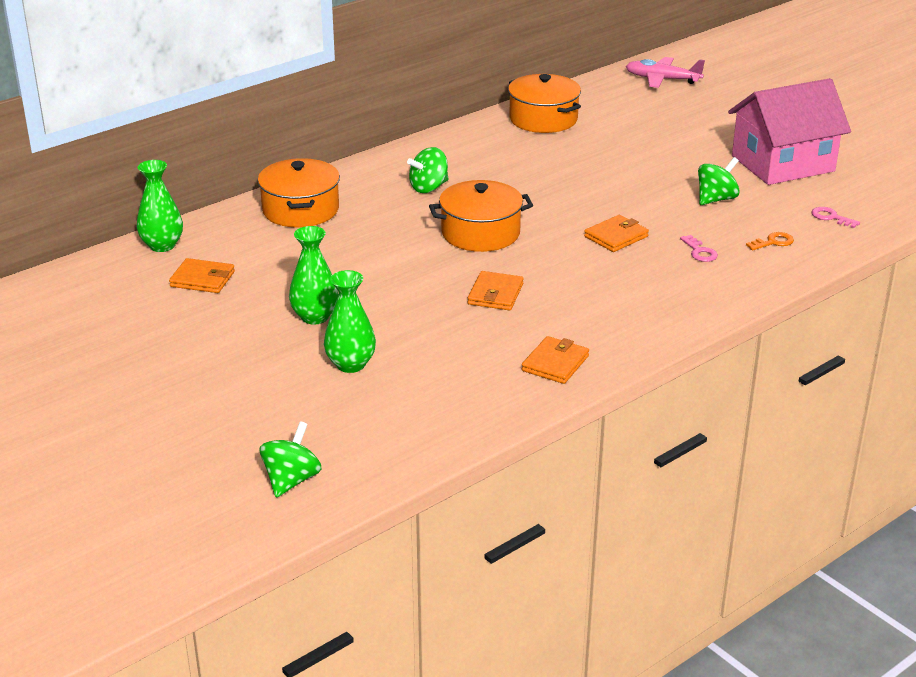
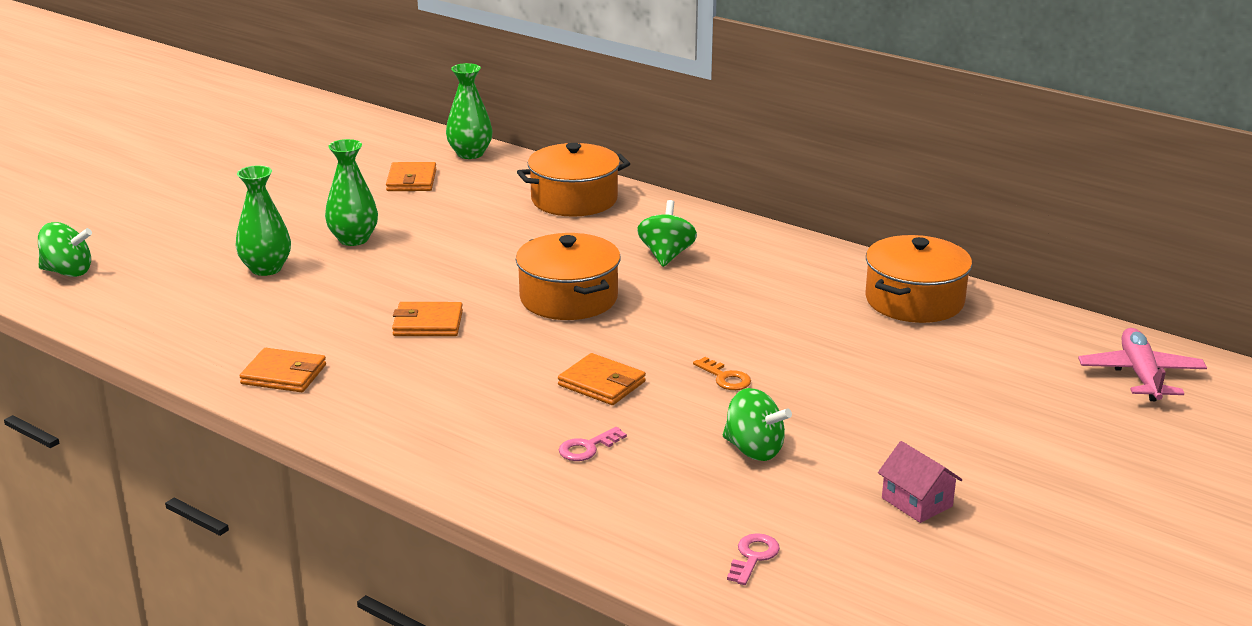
camera: 75 degrees right, 5 degrees down
(429, 188) = (666, 255): green spinning top -> green spinning top turned 60 degrees clockwise
(773, 242) = (644, 506): orange key -> orange key (725, 378)
(782, 163) = (917, 502): pink house -> pink house, size x0.40

